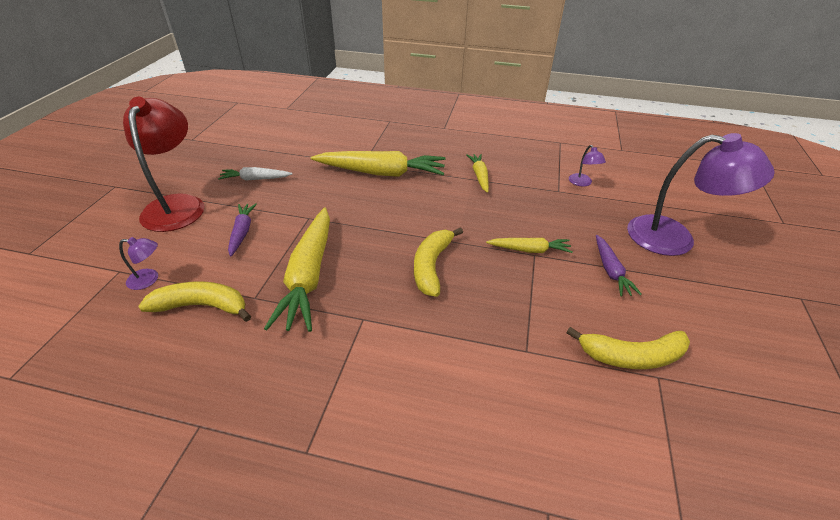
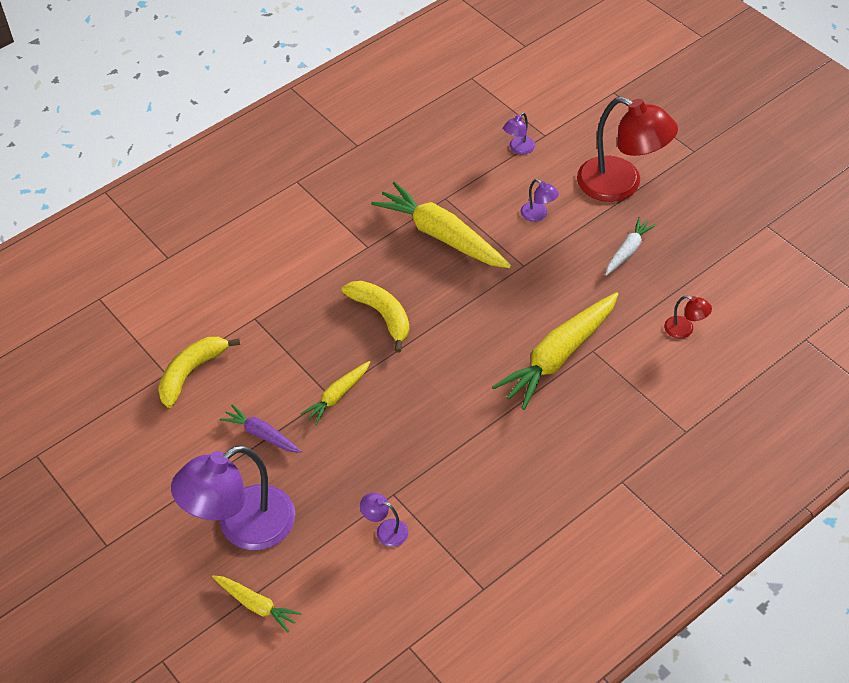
camera: 130 degrees right, 10 degrees up
(202, 306) = (461, 169): yellow banana -> none
(242, 232) = (538, 215): purple carrot -> purple lamp
(313, 140) = (685, 330): none -> red lamp
(479, 176) = (480, 441): yellow carrot -> yellow carrot (256, 605)

